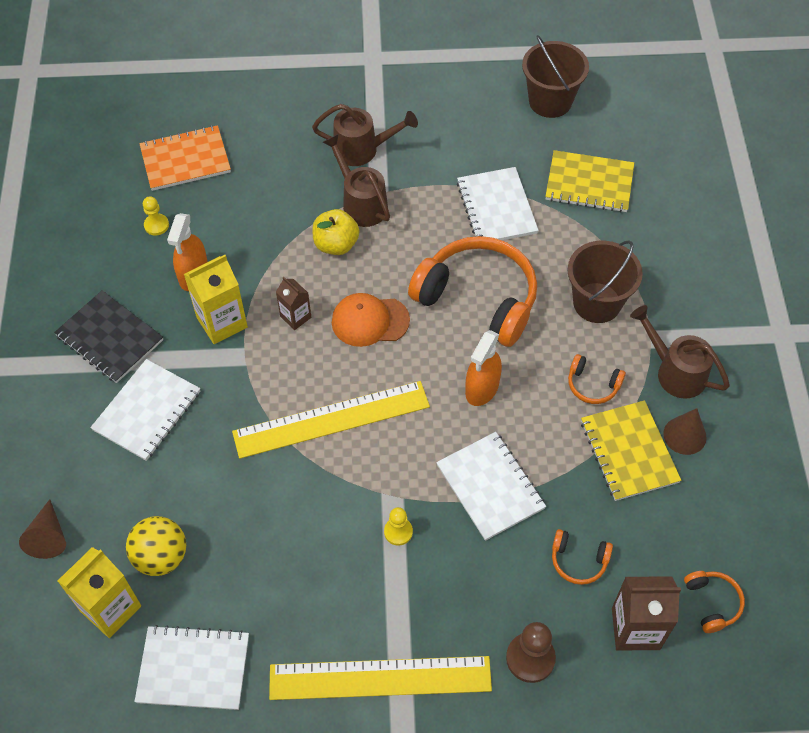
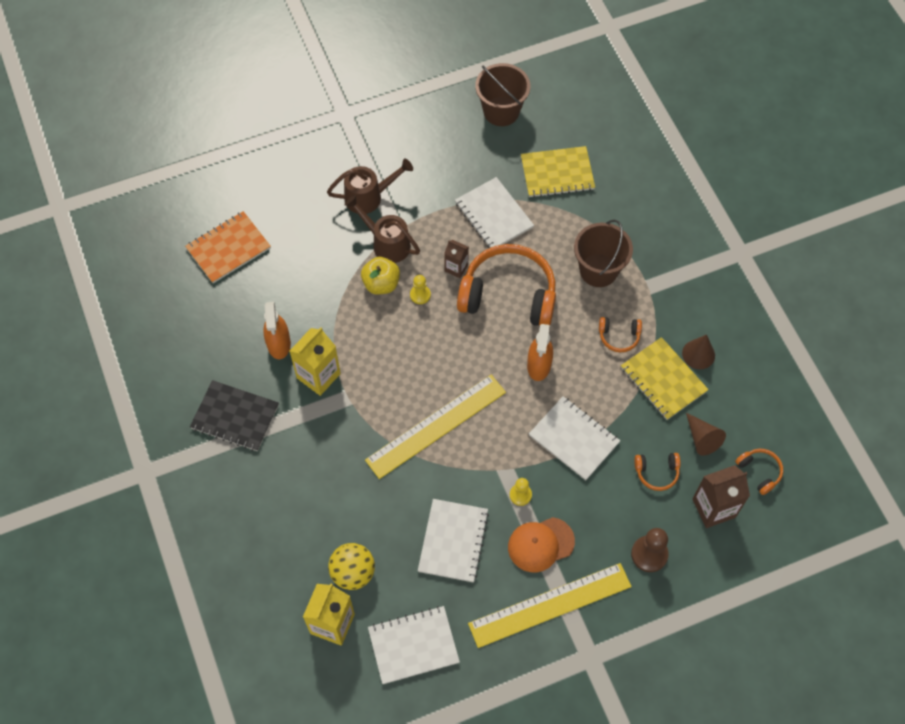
camera: 20 degrees left, 5 degrees up
(48, 537) = (260, 587): brown cone -> brown cone (702, 438)
(147, 411) = (291, 465): white notebook -> white notebook (453, 541)
(156, 225) = (230, 311): yellow pawn -> yellow pawn (420, 295)
(295, 317) = (374, 353): brown carton -> brown carton (456, 268)
(370, 321) = (433, 338): orange cap -> orange cap (540, 544)
(674, 371) = (674, 307): brown watering can -> none

